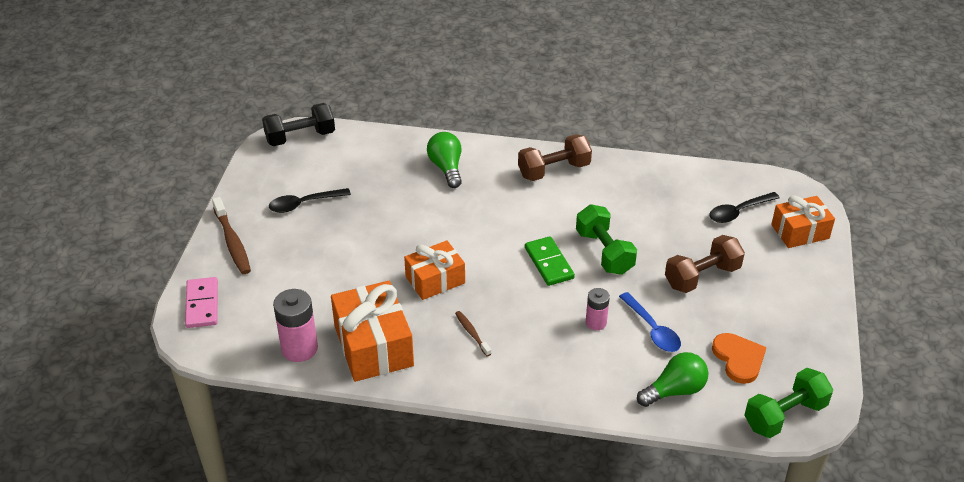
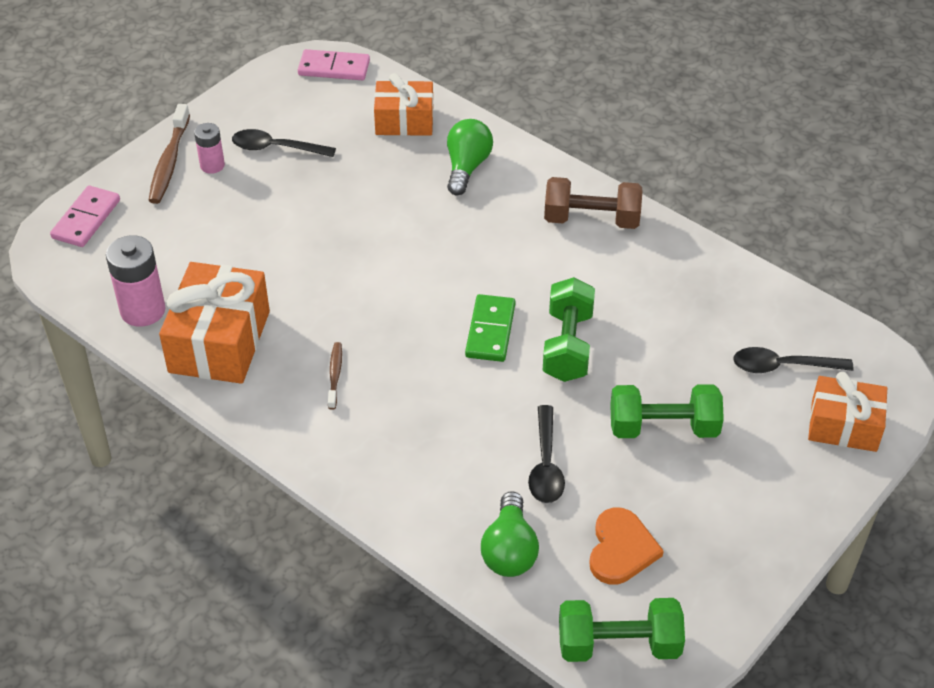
camera: 30 degrees right, 5 degrees up
(300, 137) = (334, 68): black dumbbell -> pink domino
(435, 280) = (345, 295): orange gift -> orange gift (404, 121)
(596, 322) = (485, 426): pink battery -> pink battery (212, 165)
(652, 329) = (546, 464): blue spoon -> black spoon
(674, 391) = (509, 550): green light bulb -> green light bulb turned 90 degrees clockwise
(702, 276) = (663, 427): brown dumbbell -> green dumbbell

